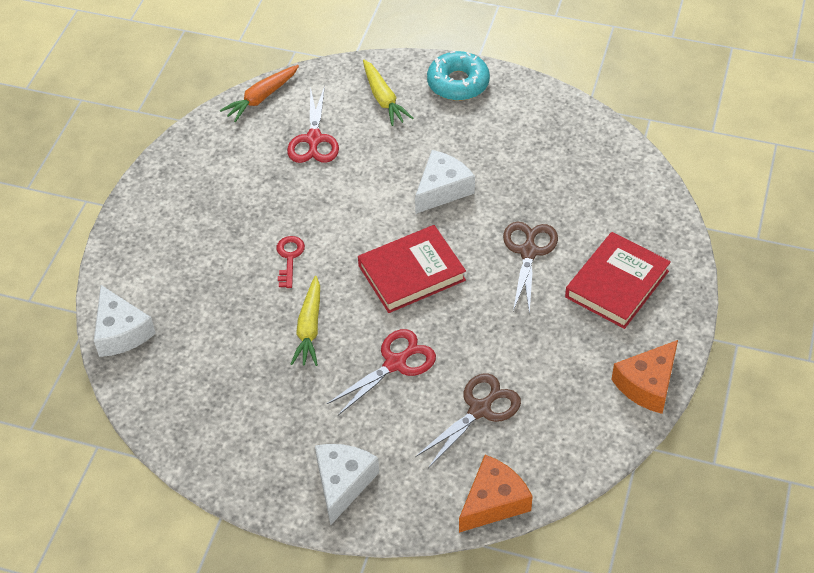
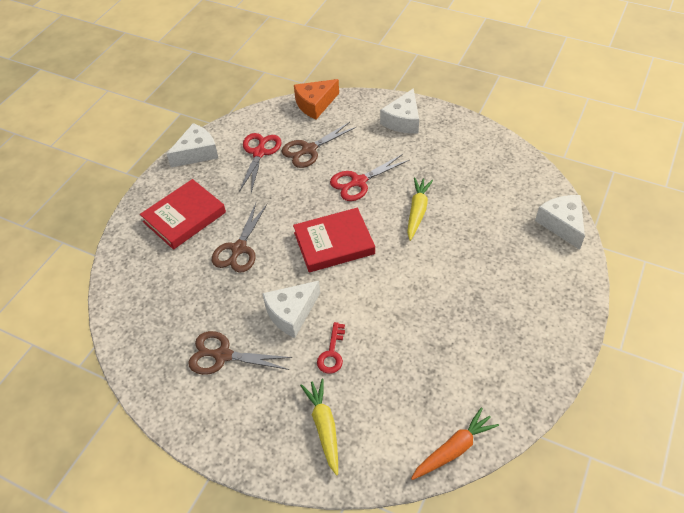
camera: 170 degrees left, 0 degrees up
(289, 258) = (430, 267): red key -> red key (332, 353)
(314, 139) = (401, 385): red scissors -> red scissors (259, 153)
(458, 83) = (242, 436): turquoise donut -> none
(502, 142) = (223, 355): none -> brown scissors
(647, 384) = (197, 153): orange cheese -> white cheese

